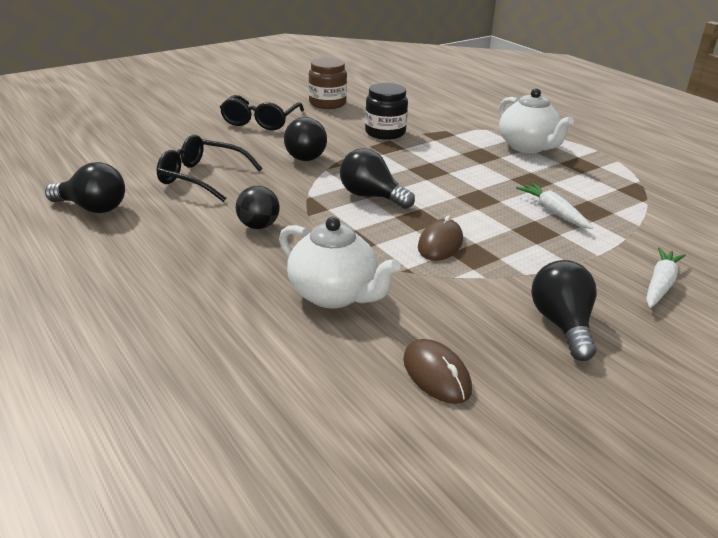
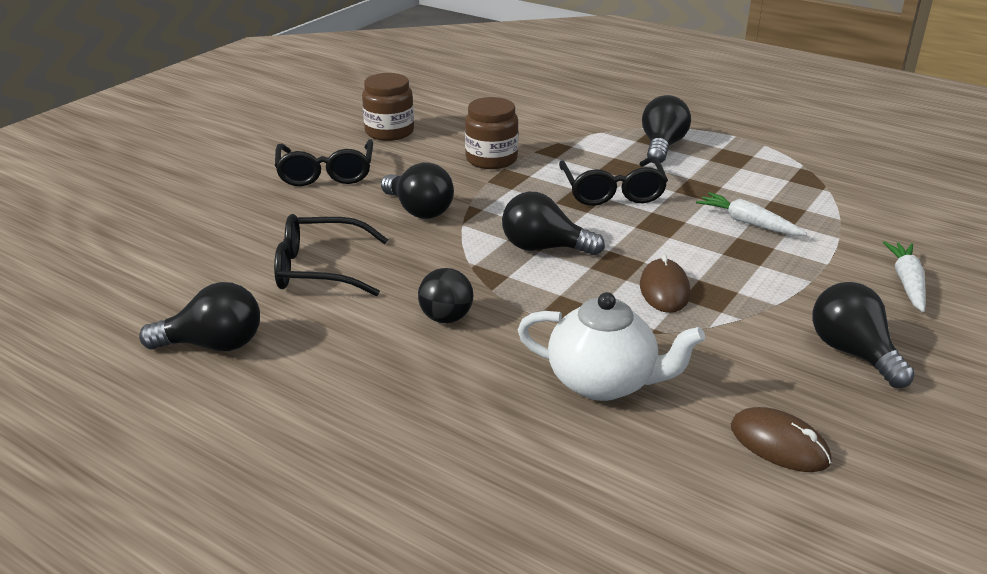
camera: 20 degrees left, 0 degrees up
(385, 132) = (491, 159): black jar -> brown jar
(459, 170) = (612, 192): none -> black glasses
(527, 147) = (662, 146): white teapot -> black light bulb

